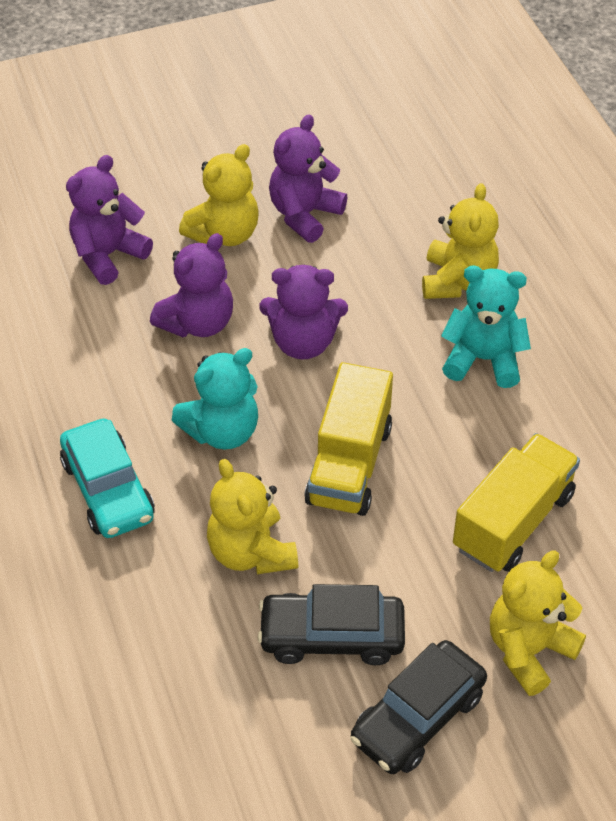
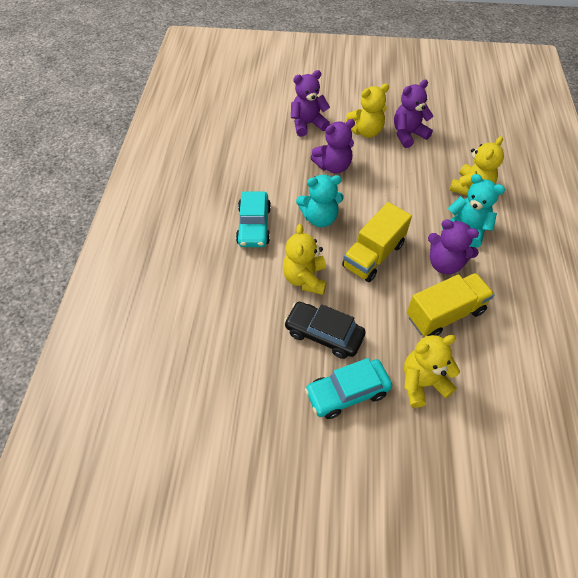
camera: 25 degrees right, 5 degrees up
(303, 342) = (379, 191): purple teddy bear -> purple teddy bear (445, 264)
(417, 717) = (347, 392): black car -> turquoise car

